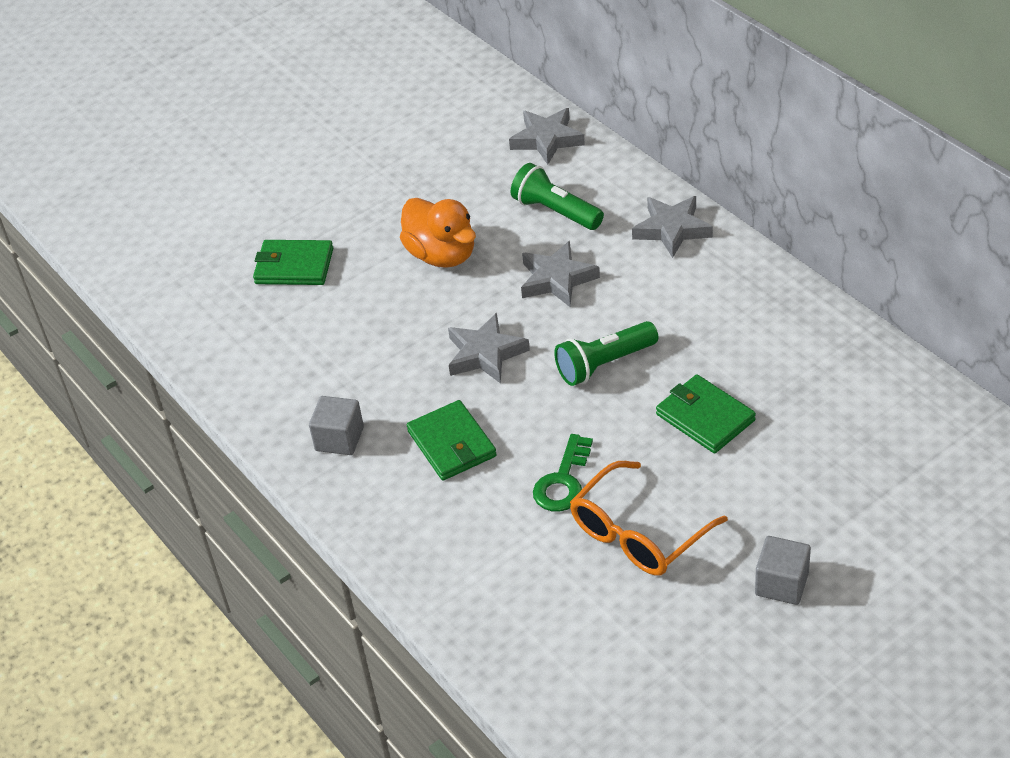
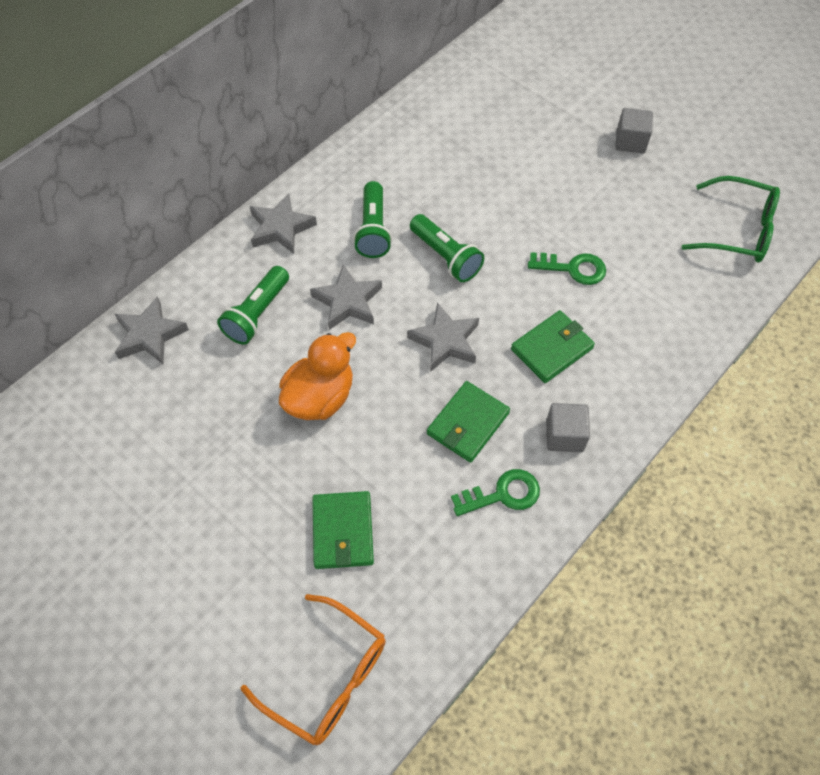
camera: 105 degrees left, 15 degrees up
(291, 381) = (502, 494): none -> green key
(594, 677) = (738, 230): none -> green glasses
(638, 534) = (610, 219): orange glasses -> orange glasses (328, 677)
(657, 304) = (373, 230): none -> green flashlight
(705, 417) = (491, 190): green wallet -> green wallet (468, 423)

